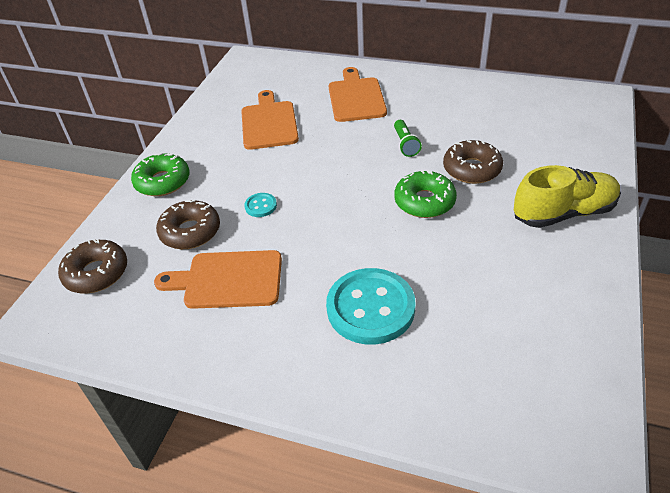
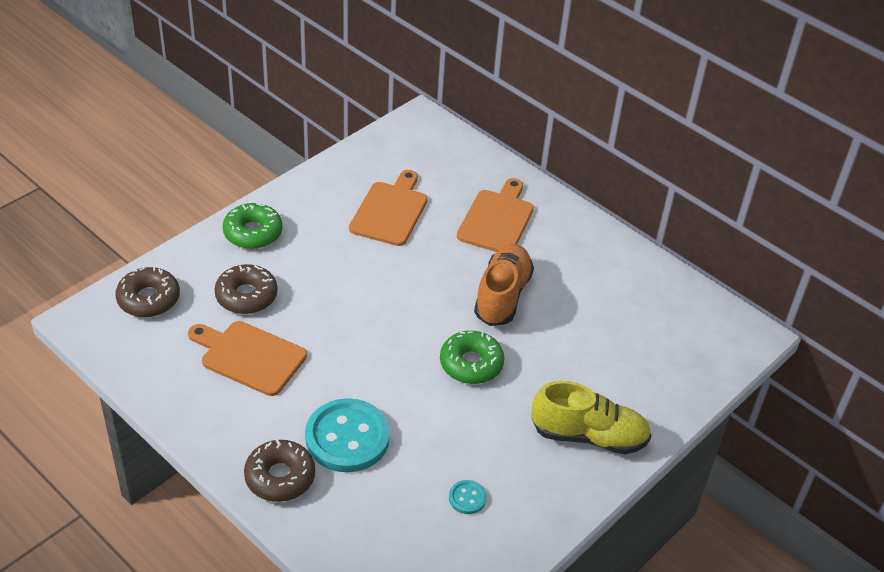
camera: 20 degrees right, 0 degrees up
(260, 206) = (322, 299): turquoise button -> turquoise button (467, 498)
(405, 144) = (502, 296): green flashlight -> orange shoe
(472, 169) = (543, 352): brown donut -> brown donut (280, 477)

